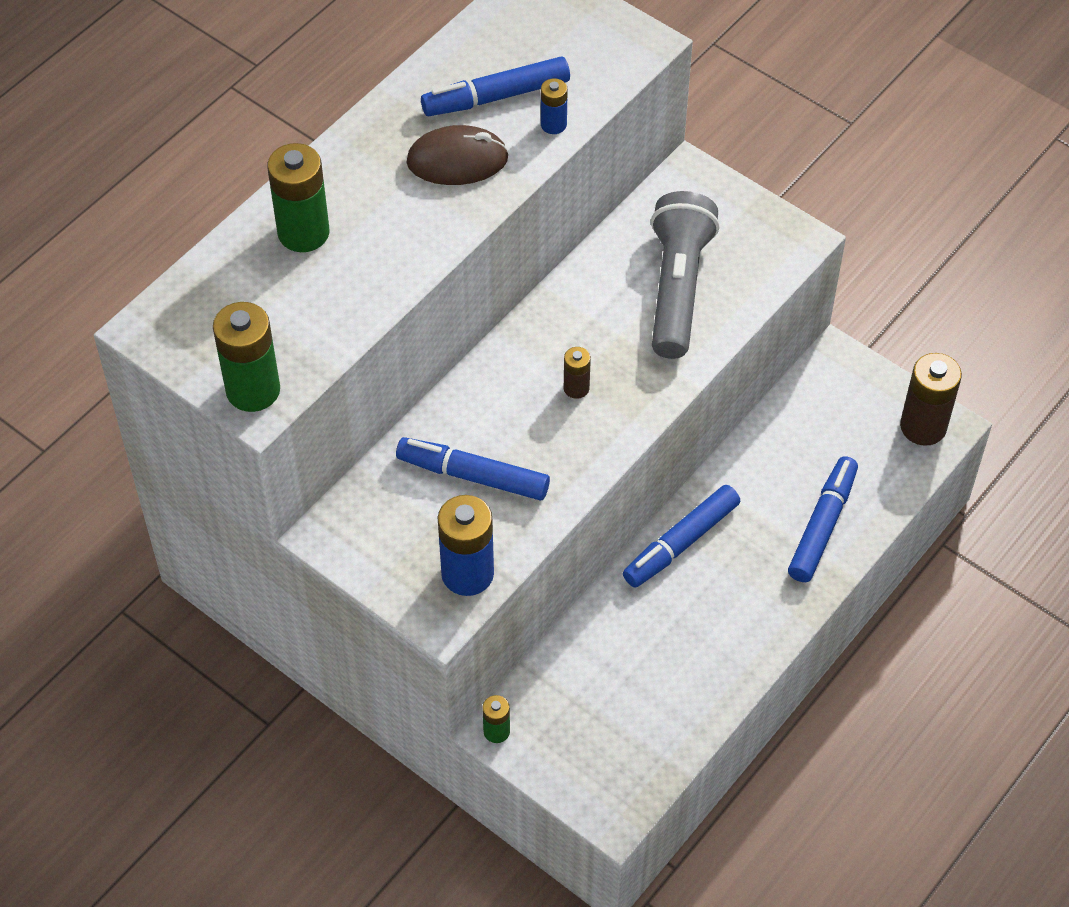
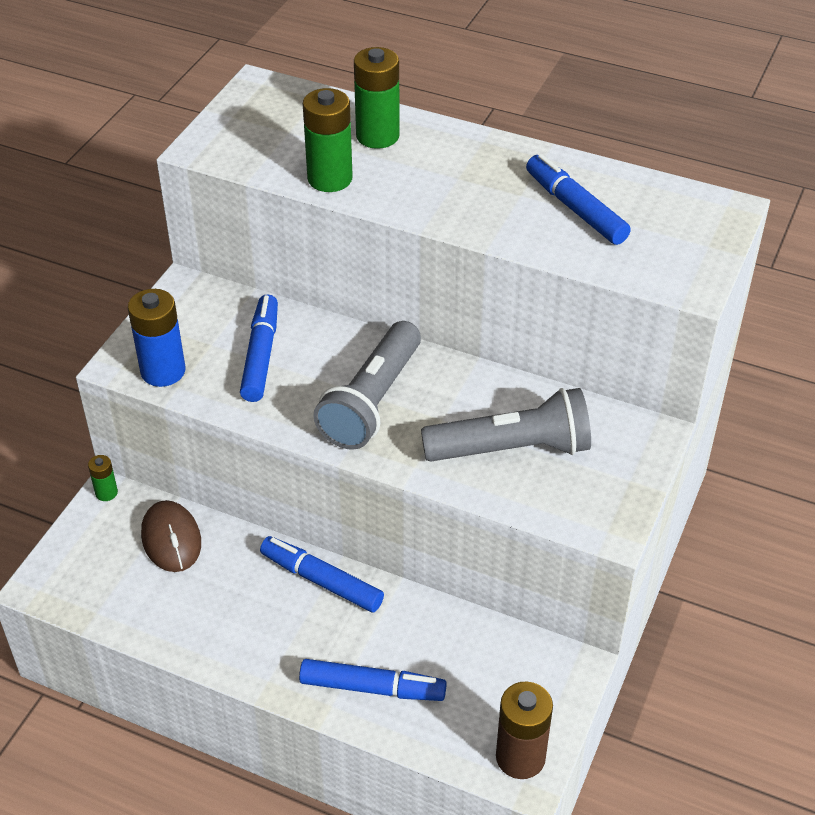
camera: 75 degrees right, 10 degrees down
(253, 390) = (213, 143): green battery -> green battery (330, 179)
(457, 160) = (491, 200): brown mouse -> brown mouse (171, 539)
(553, 124) = (560, 248): blue battery -> none
(576, 388) = (372, 401): brown battery -> grey flashlight

